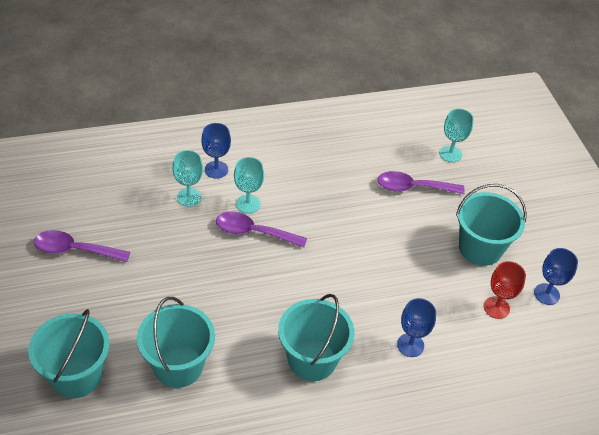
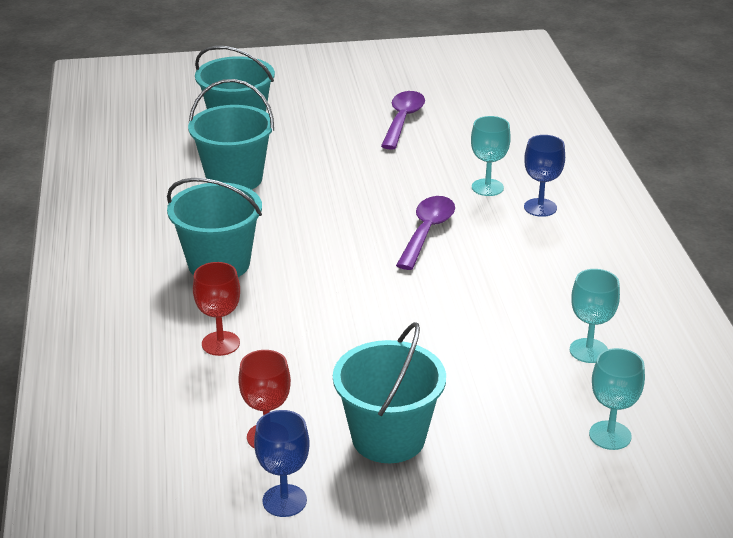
camera: 100 degrees right, 15 degrees down
(248, 204) = (478, 229): turquoise goblet -> turquoise goblet (588, 351)
(410, 345) = (220, 343): blue goblet -> red goblet
(413, 187) = (521, 381): purple spoon -> none

